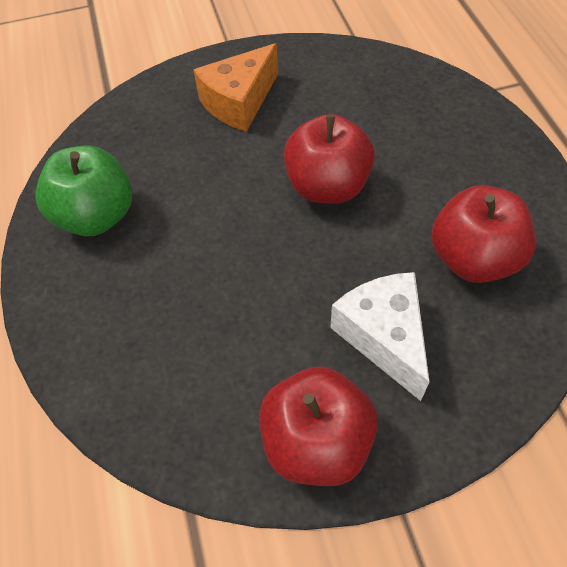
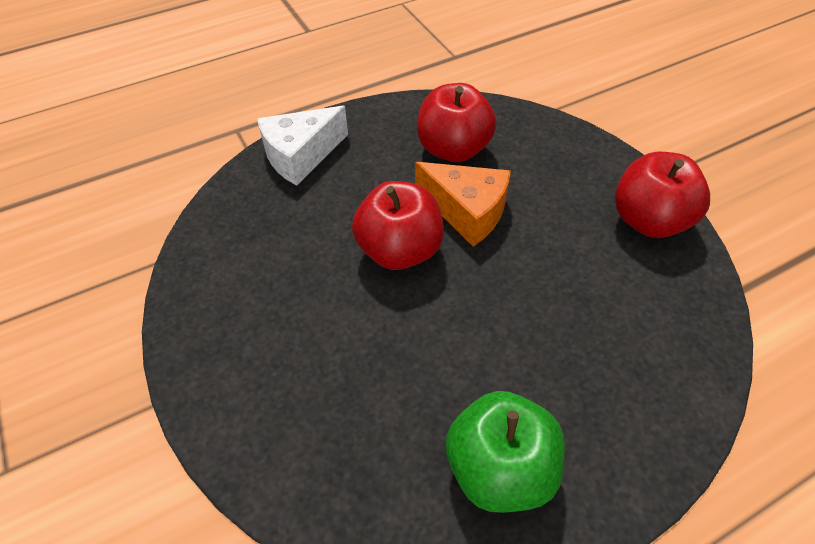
camera: 105 degrees left, 5 degrees down
(239, 102) = (282, 356): orange cheese -> orange cheese (467, 212)
(383, 337) = (545, 193): white cheese -> white cheese (301, 156)

